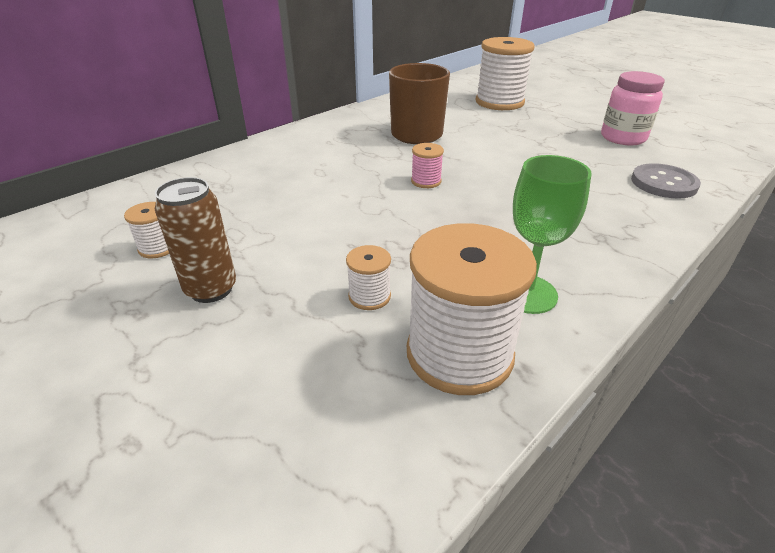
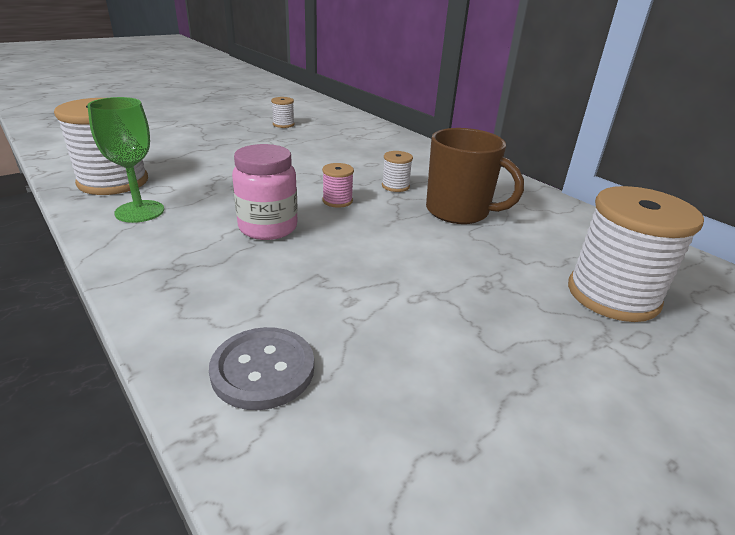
camera: 95 degrees right, 5 degrees down
(211, 289) = (232, 134): brown can -> none
(369, 296) = (189, 166): white spool -> white spool (395, 186)
(623, 138) = (454, 397): pink jar -> pink jar (268, 228)

